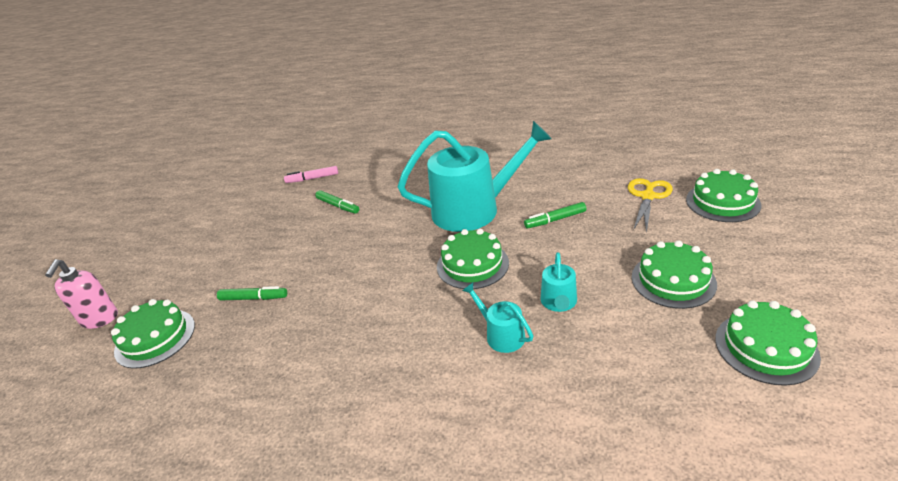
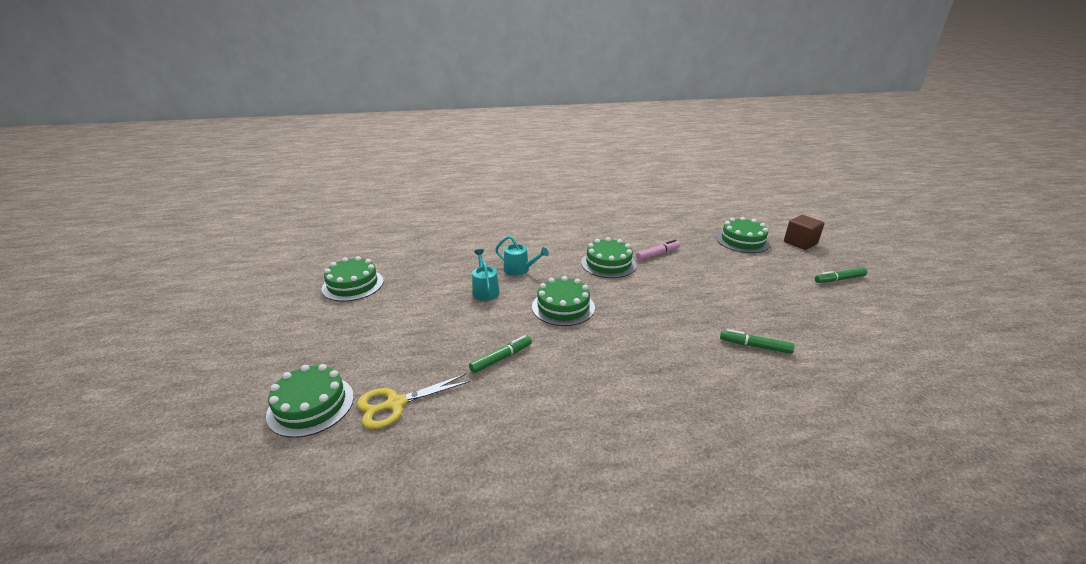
camera: 155 degrees right, 5 degrees down
(99, 319) = (800, 243): pink soap dispenser -> brown cube
(253, 298) = (712, 265): green marker -> green marker (839, 279)
(312, 178) = (848, 382): pink marker -> pink marker (657, 254)
(473, 210) = (595, 360): turquoise watering can -> none
(648, 196) = (395, 404): yellow scissors -> yellow scissors turned 60 degrees clockwise
(673, 280) = (397, 315): green cake -> green cake (608, 264)

